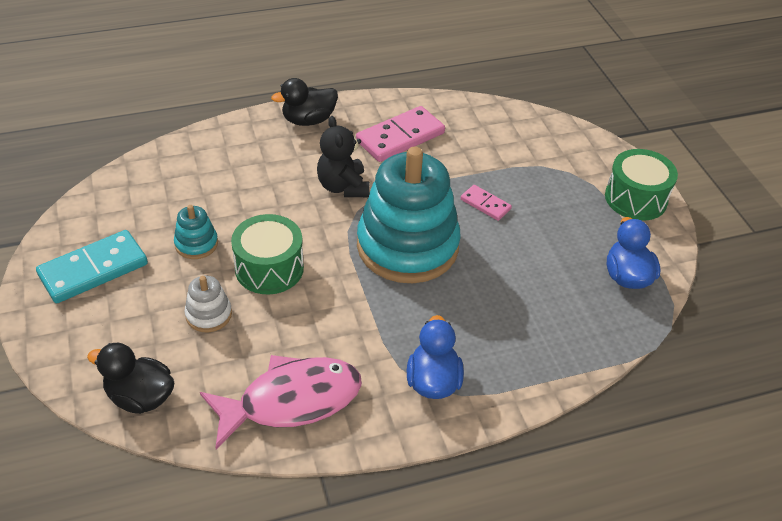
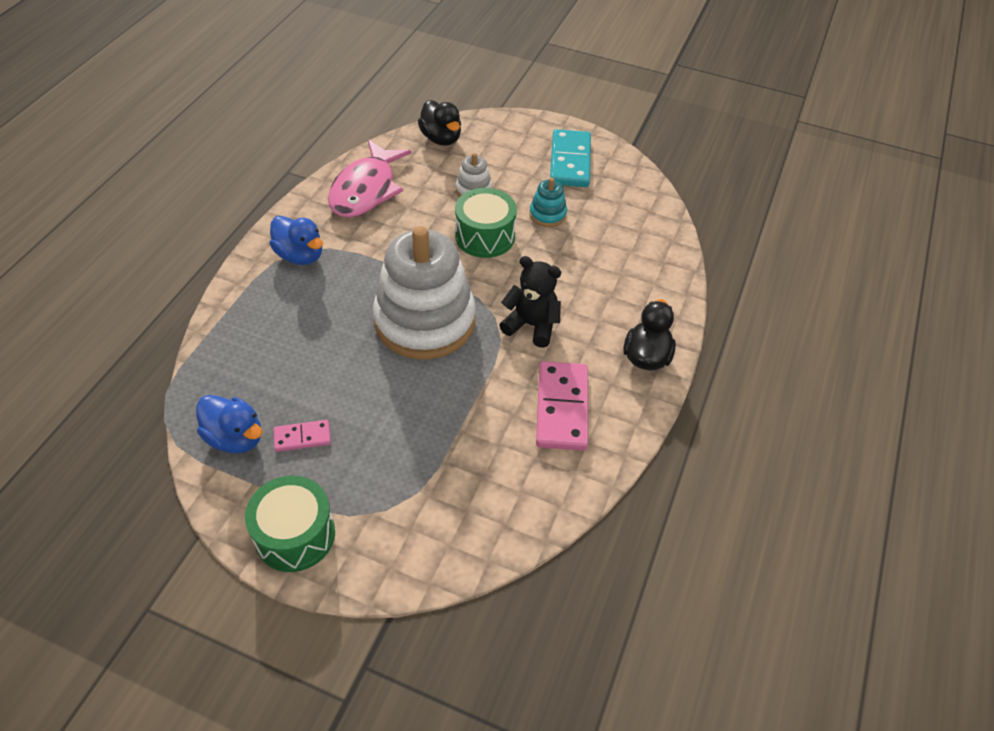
camera: 130 degrees right, 5 degrees up
(140, 397) = (441, 138): black duck -> black duck turned 90 degrees clockwise
(407, 246) = (425, 321): turquoise stacking toy -> white stacking toy
(485, 204) = (415, 405): pink domino -> pink domino (302, 437)

